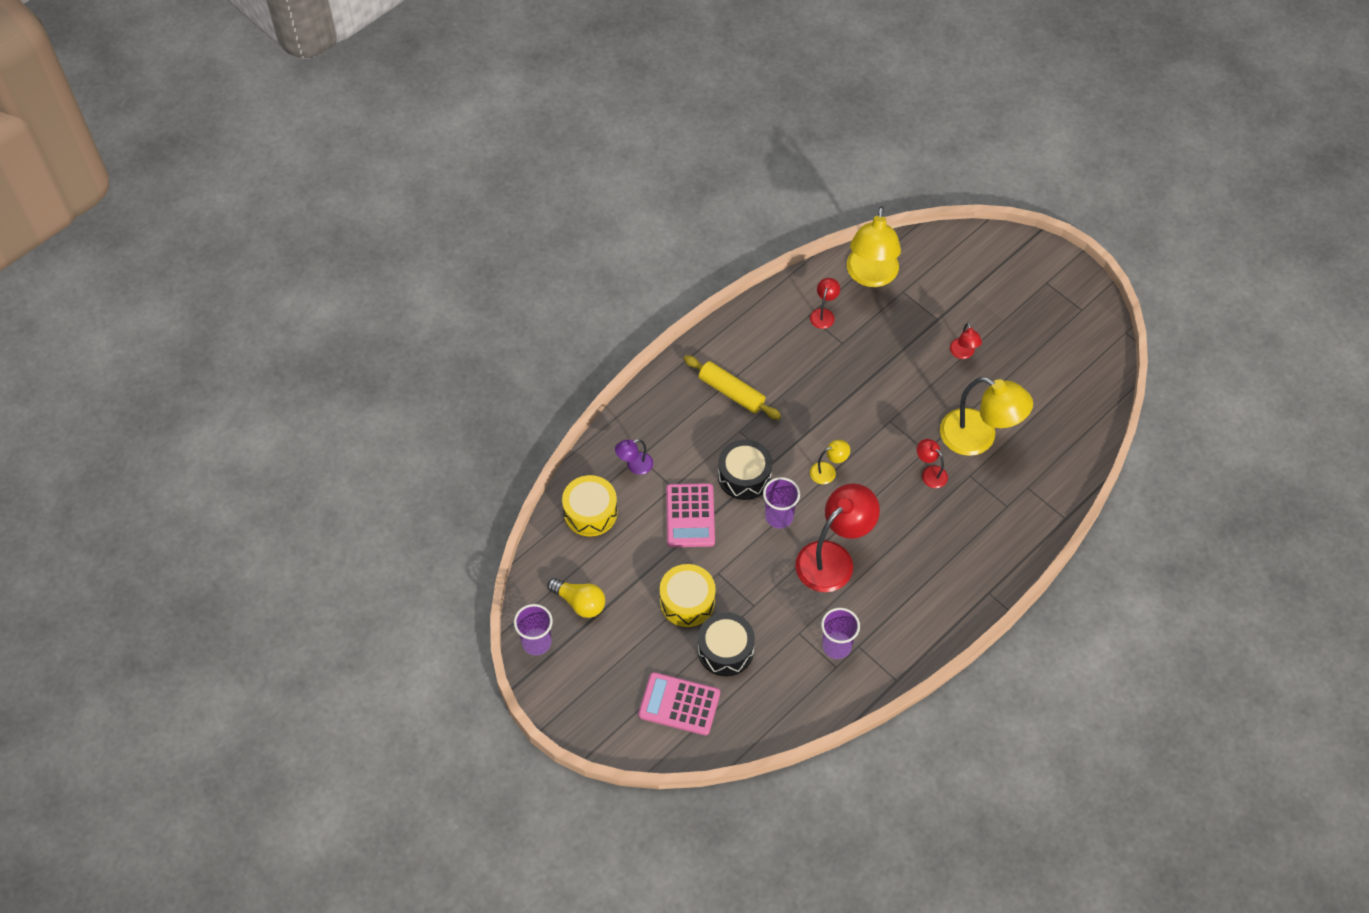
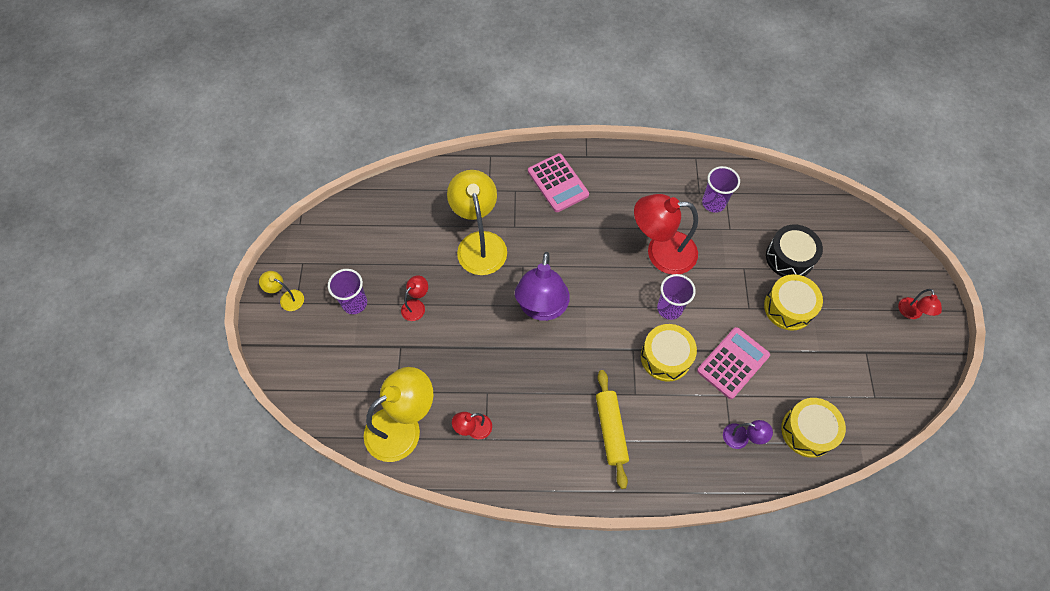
camera: 135 degrees left, 5 degrees up
(536, 642) = (924, 369): purple cup -> purple cup (354, 303)
(580, 602) = (869, 370): yellow light bulb -> none
(679, 704) = (850, 251): pink calculator -> pink calculator (558, 183)
(744, 476) = (665, 357): black drum -> yellow drum
(828, 471) = (603, 309): yellow lamp -> yellow lamp (287, 298)
(873, 431) = (542, 308): none -> purple lamp
(930, 473) = (537, 249): red lamp -> red lamp (911, 313)

